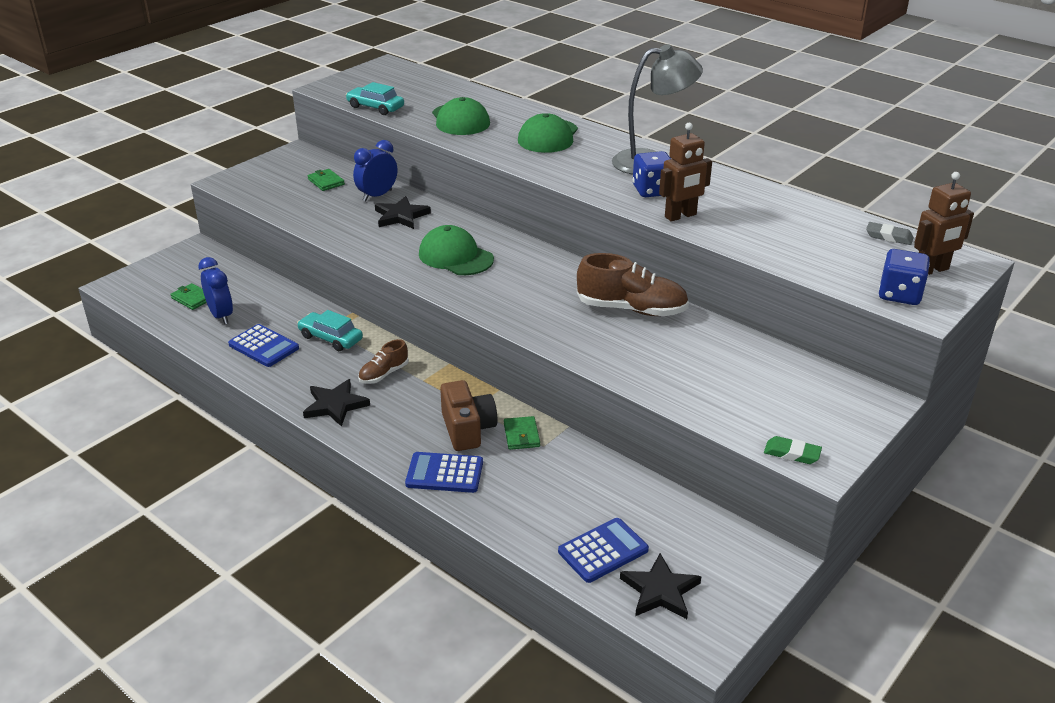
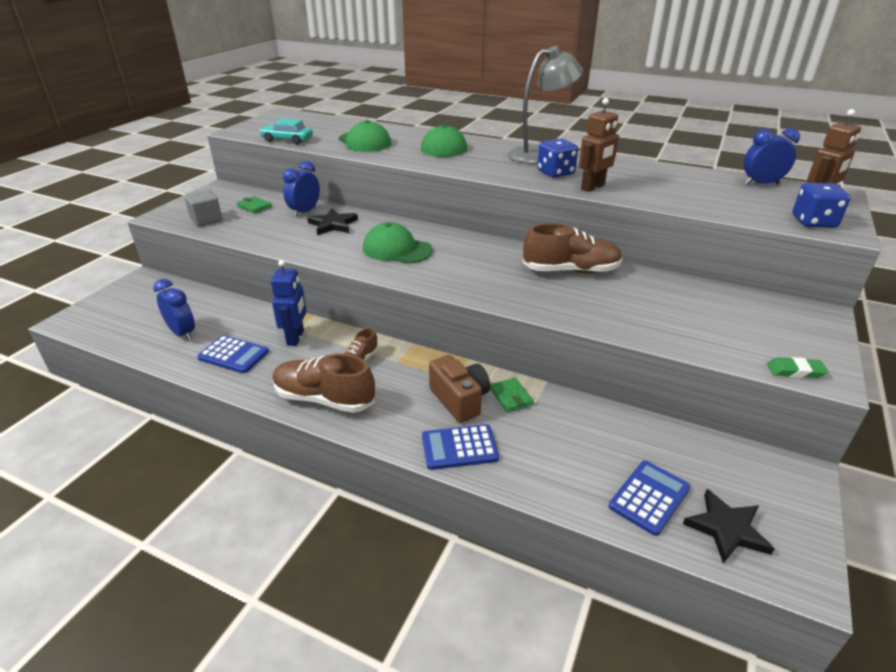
camera: 15 degrees left, 0 degrees up
(192, 298) = (149, 322): green wallet -> none
(270, 192) = (206, 220): none -> grey cube
(330, 338) = (296, 338): turquoise car -> blue robot
(335, 405) = (324, 399): black star -> brown shoe
(889, 237) = (761, 184): grey eraser -> blue clock

